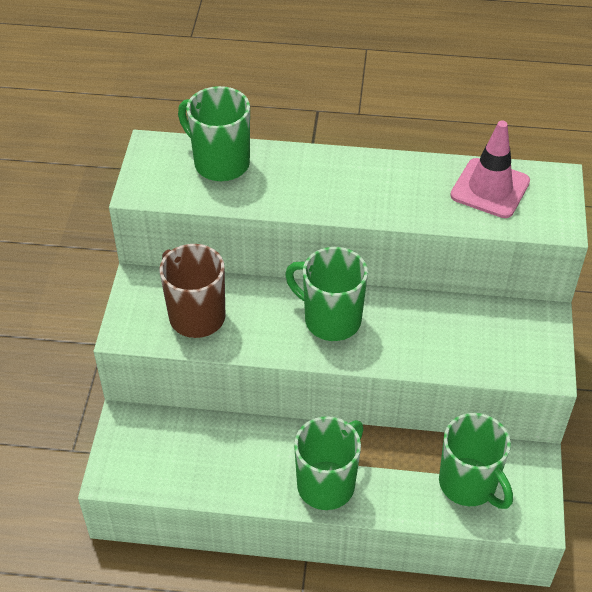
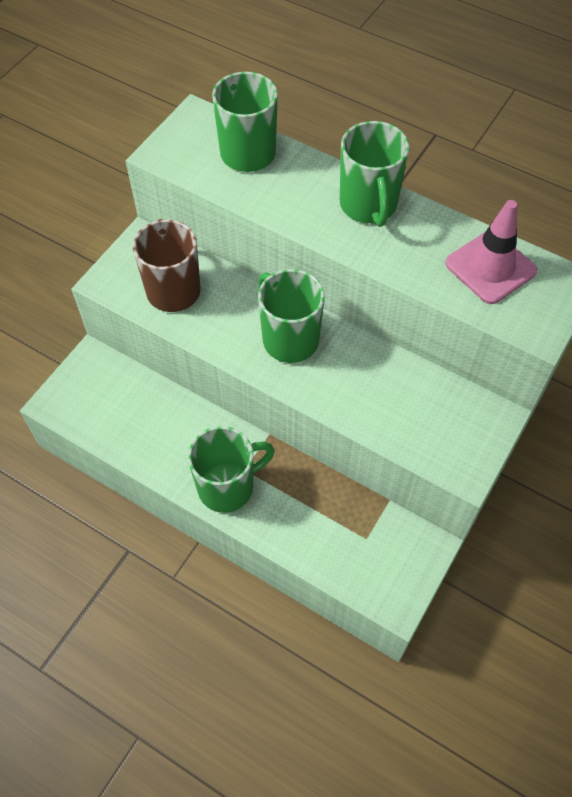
camera: 25 degrees right, 10 degrees up
(469, 484) = (353, 541): green mug -> green mug (368, 205)

